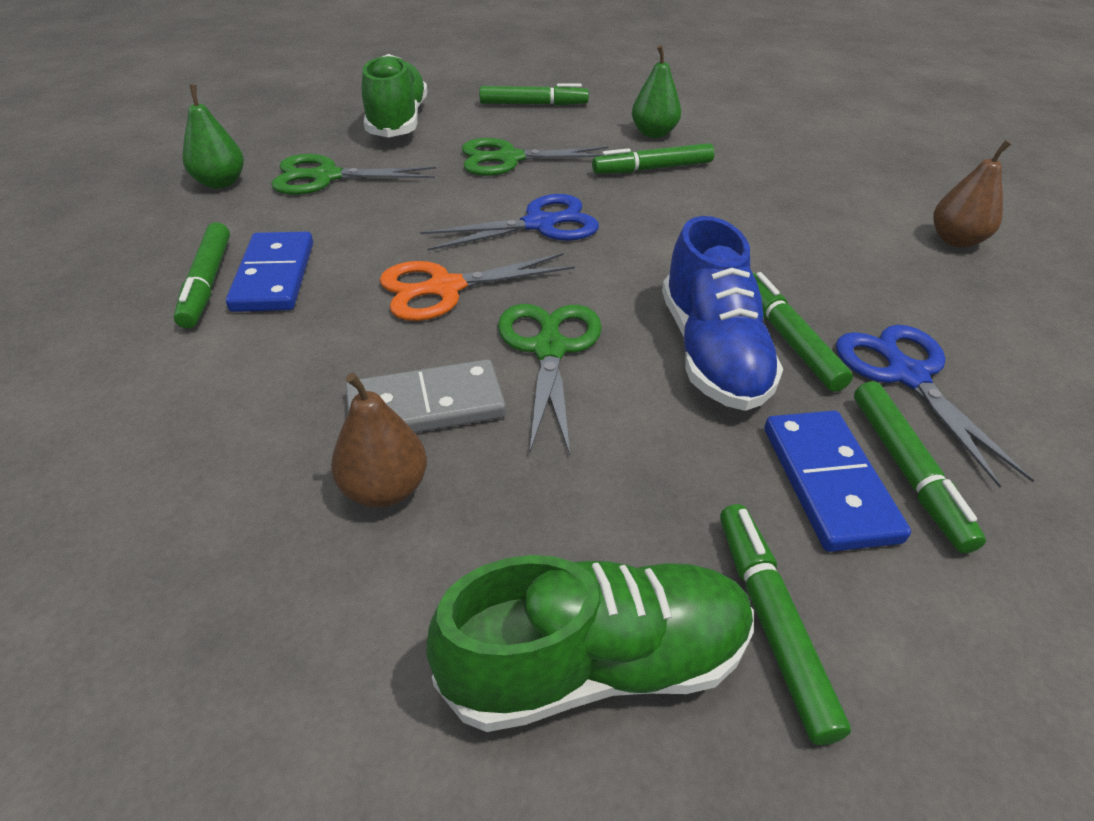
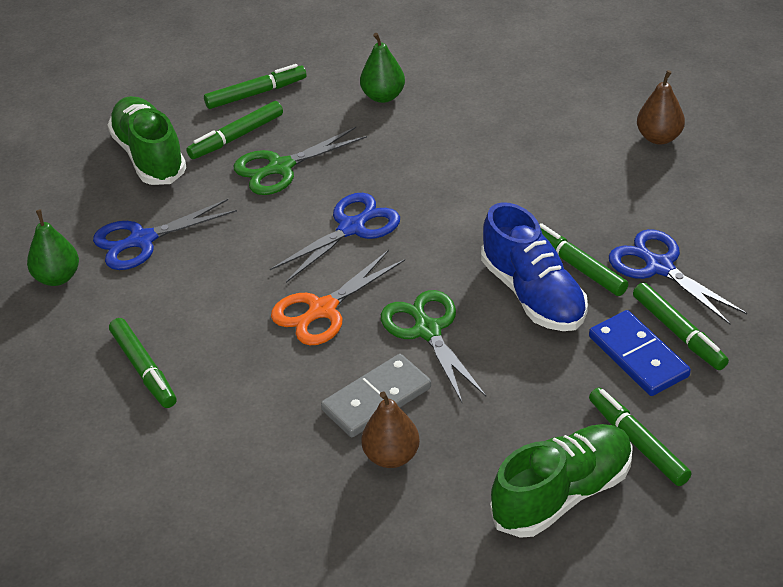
camera: 20 degrees left, 0 degrees up
(273, 276) = (188, 345): blue domino -> none
(326, 177) = (141, 240): green scissors -> blue scissors
(652, 169) = (405, 139): green marker -> green marker (236, 137)

